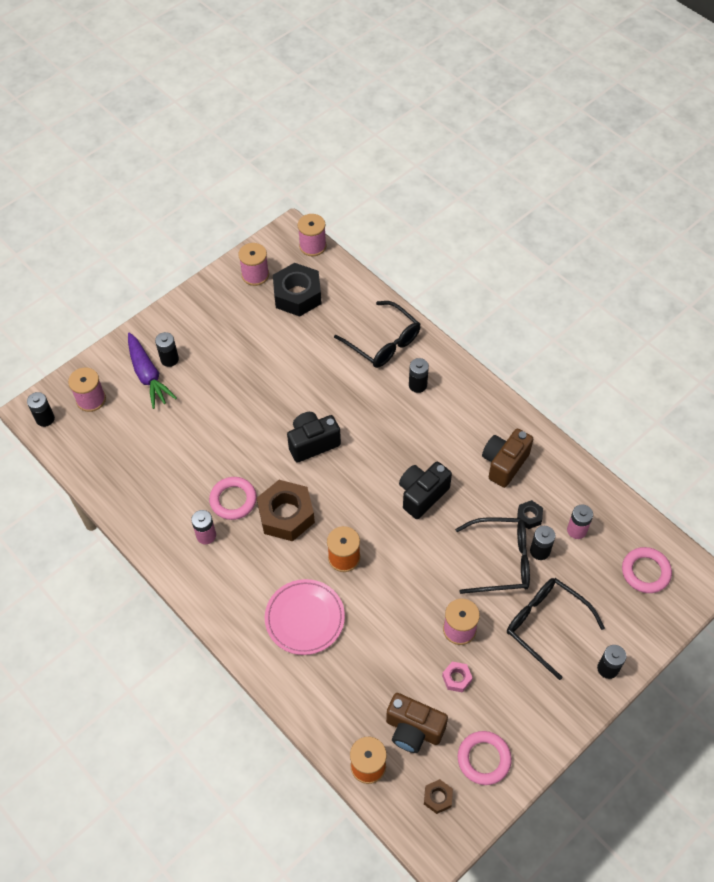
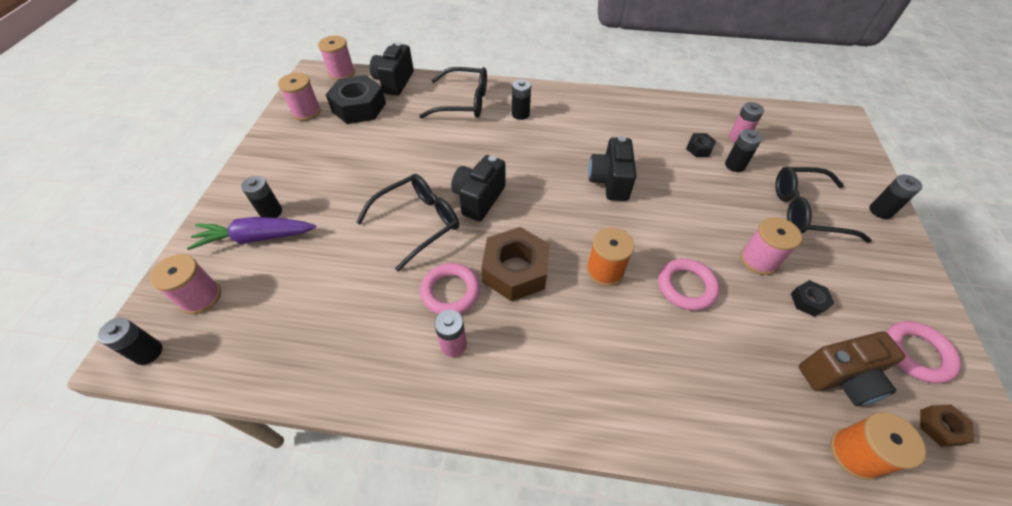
camera: 40 degrees left, 5 degrees down
(148, 375) = (256, 238): purple carrot -> purple carrot turned 150 degrees clockwise
(305, 618) = (632, 351): pink plate -> none
(346, 283) = (394, 82): none -> black camera
(456, 678) = (808, 301): pink nut -> black nut
(501, 560) = (720, 188): black glasses -> black glasses (418, 223)
(504, 463) = (640, 127): brown camera -> none
(645, 572) = (810, 135): pink ring -> pink ring (686, 287)

